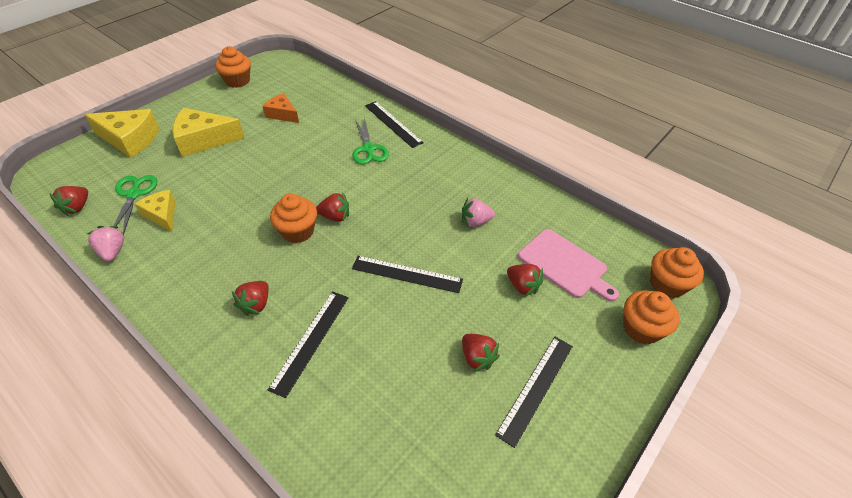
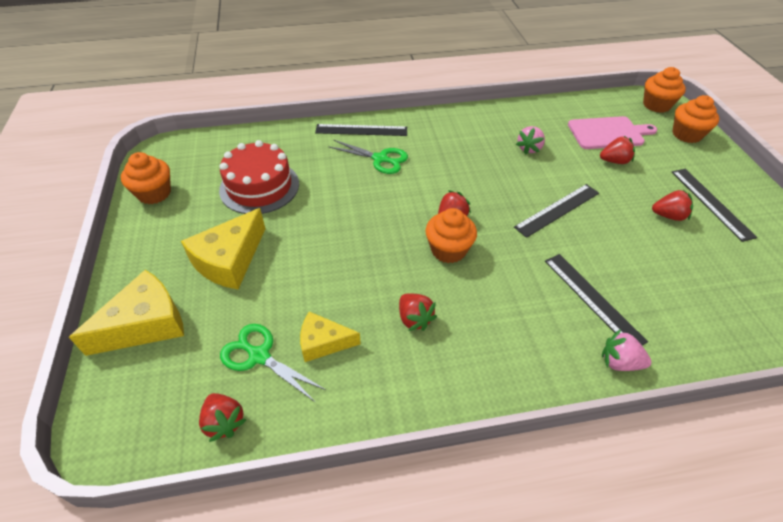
camera: 50 degrees left, 0 degrees up
(113, 251) = (344, 409): pink strawberry -> pink strawberry (619, 362)
(256, 304) = (522, 318): red strawberry -> red strawberry (414, 319)
(282, 114) = (259, 187): orange cheese -> red cake

